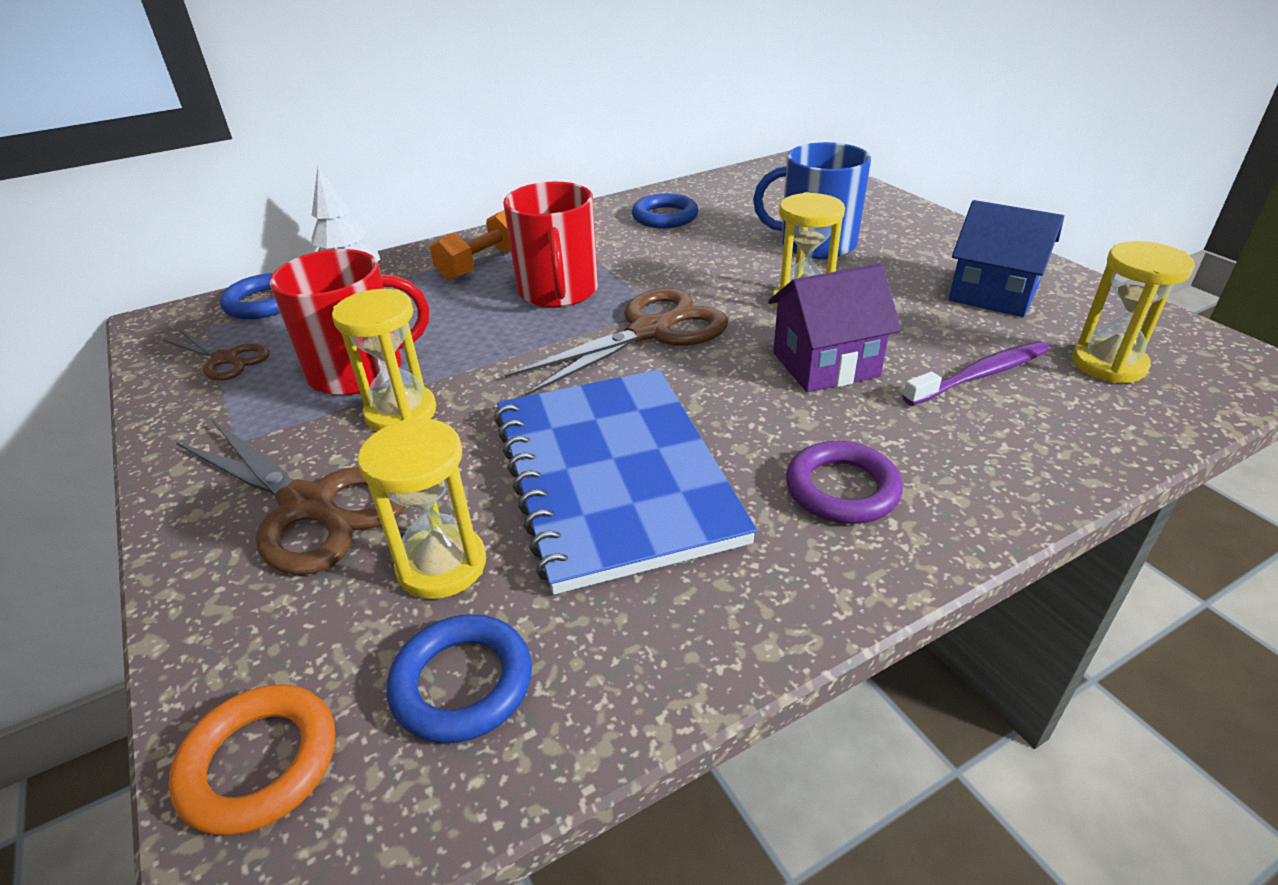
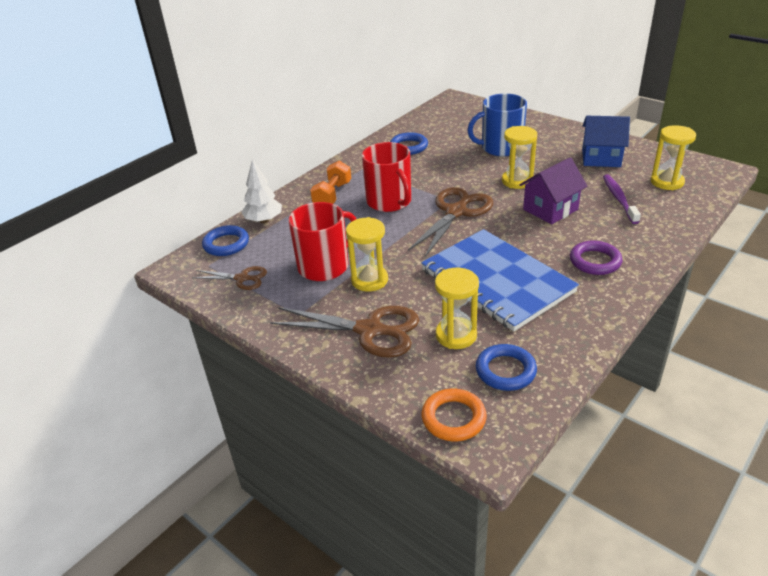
camera: 20 degrees left, 0 degrees up
(980, 375) = (619, 199): purple toothbrush -> purple toothbrush turned 45 degrees counterclockwise

